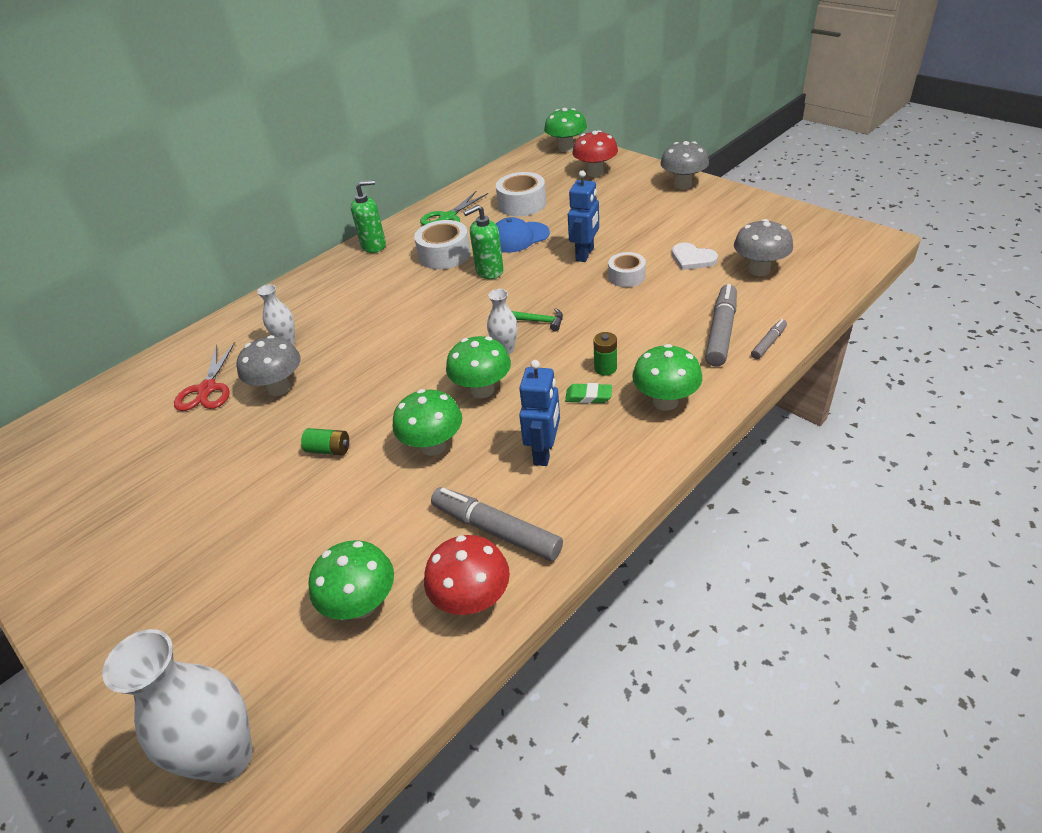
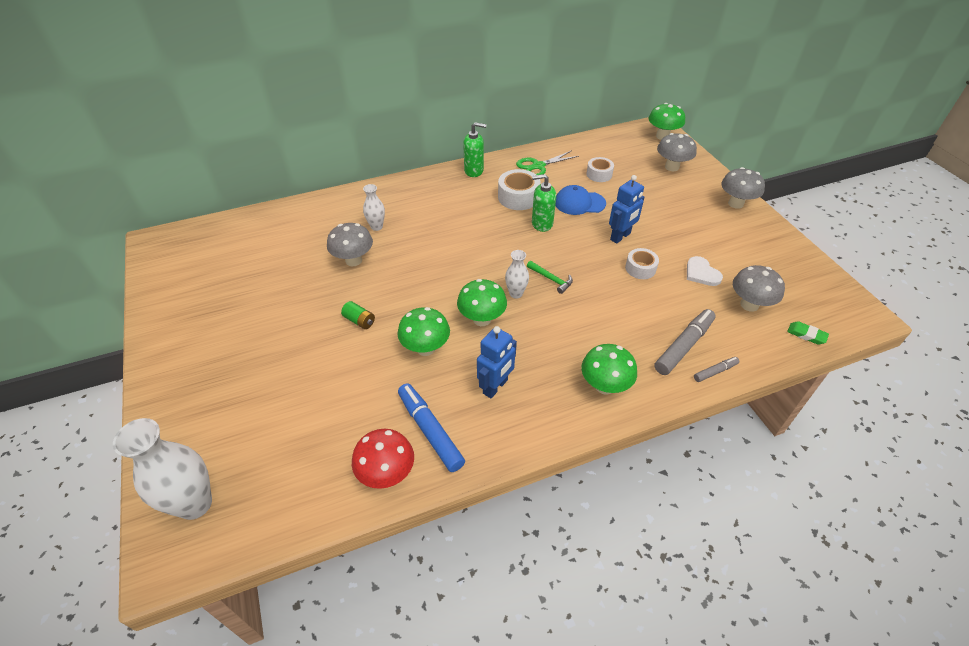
camera: 20 degrees right, 5 degrees up
(207, 389) = (310, 242): red scissors -> none
(362, 604) = (320, 442): green mushroom -> none
(496, 530) = (430, 430): grey marker -> blue marker
(522, 204) = (599, 174): white tape -> white tape, size x0.65
(588, 396) = (552, 357): green eraser -> green eraser (806, 335)
(595, 173) = (672, 167): red mushroom -> grey mushroom
(605, 368) = (578, 339): green battery -> none

